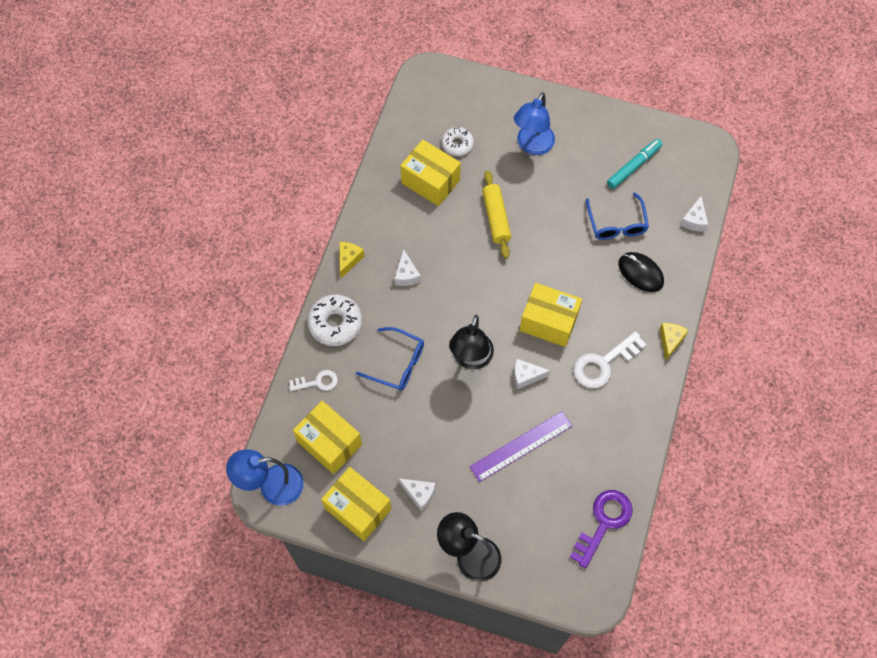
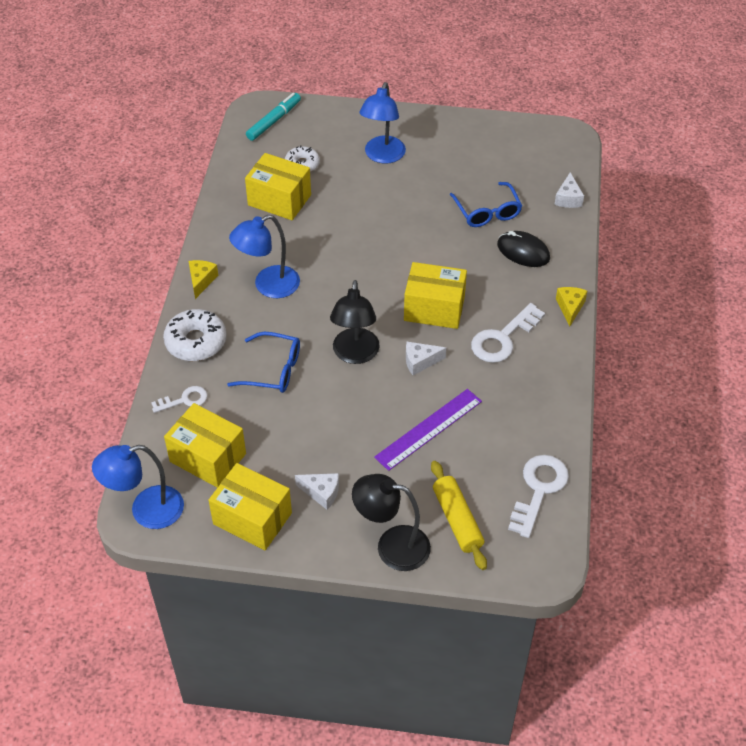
camera: 10 degrees left, 15 degrees down
(406, 274) = (268, 286): white cheese -> blue lamp
(496, 218) = (357, 223): yellow rolling pin -> yellow rolling pin (457, 520)
(604, 522) = (539, 489): purple key -> white key
(633, 166) = (493, 161): turquoise marker -> turquoise marker (274, 121)

